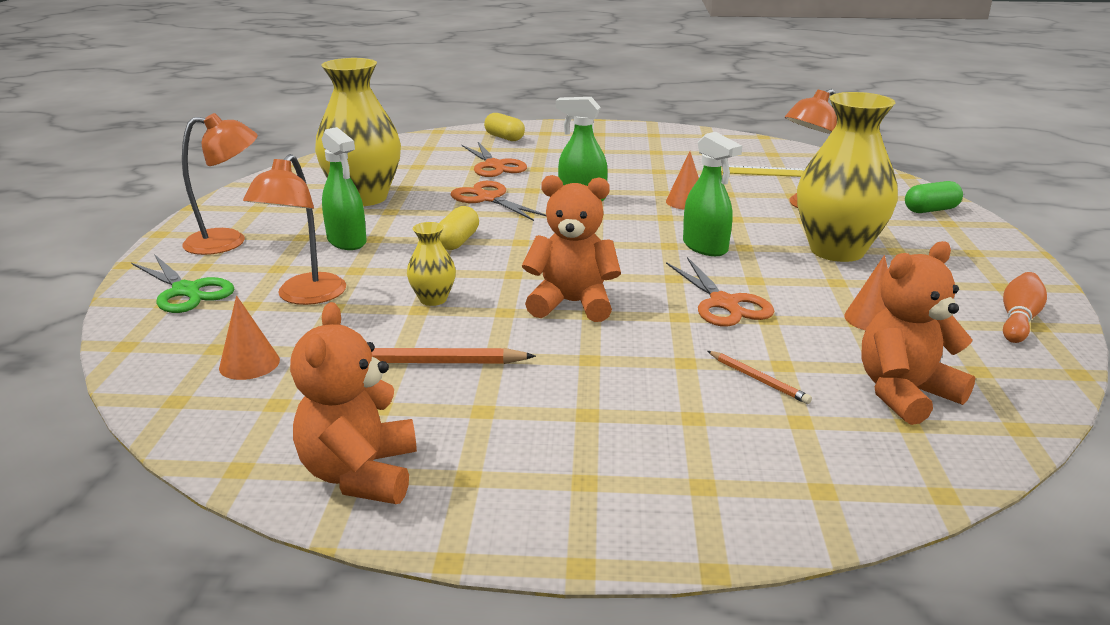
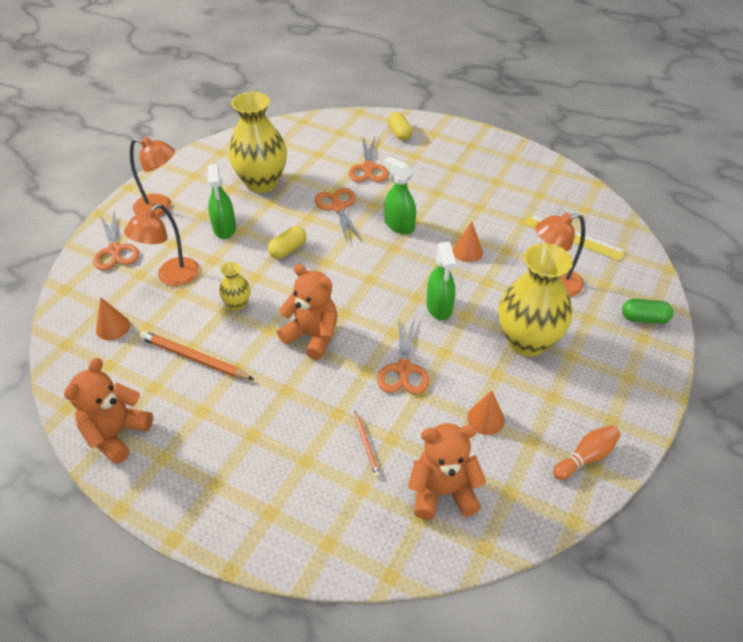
camera: 25 degrees right, 20 degrees up
(186, 291) = (115, 250): green scissors -> orange scissors

